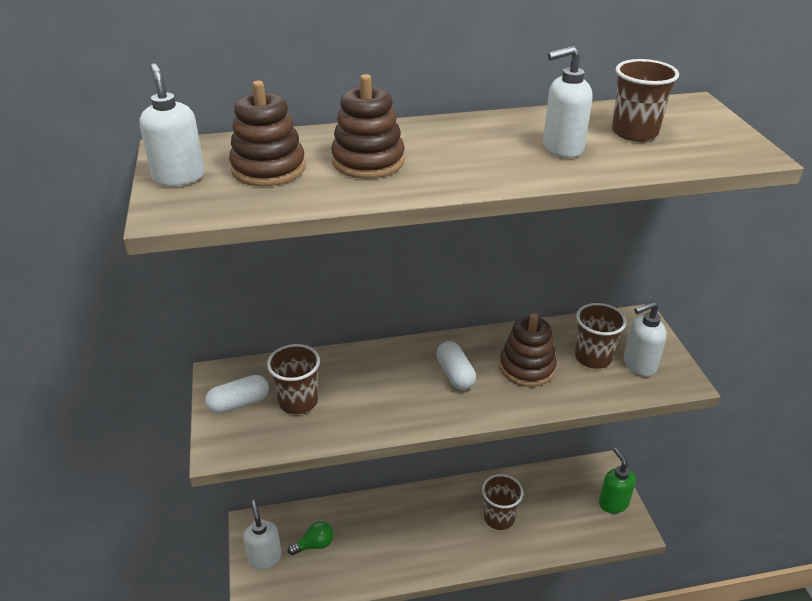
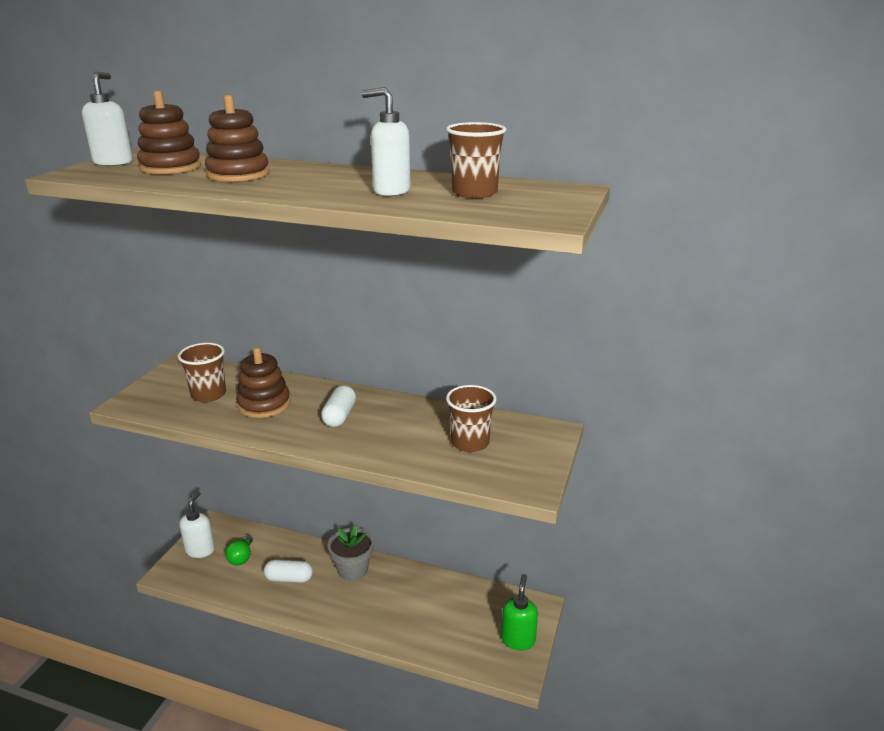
camera: 30 degrees right, 10 degrees down
(239, 403) = (171, 383): white capsule -> white capsule (289, 578)
(314, 545) = (241, 557): green light bulb -> green light bulb turned 90 degrees clockwise
(430, 506) = (352, 569): none -> grey flower pot
(499, 517) = (401, 603): brown cup -> none
(527, 367) = (403, 430): brown stacking toy -> brown stacking toy (264, 404)
(639, 365) = (505, 462): white soap dispenser -> none

